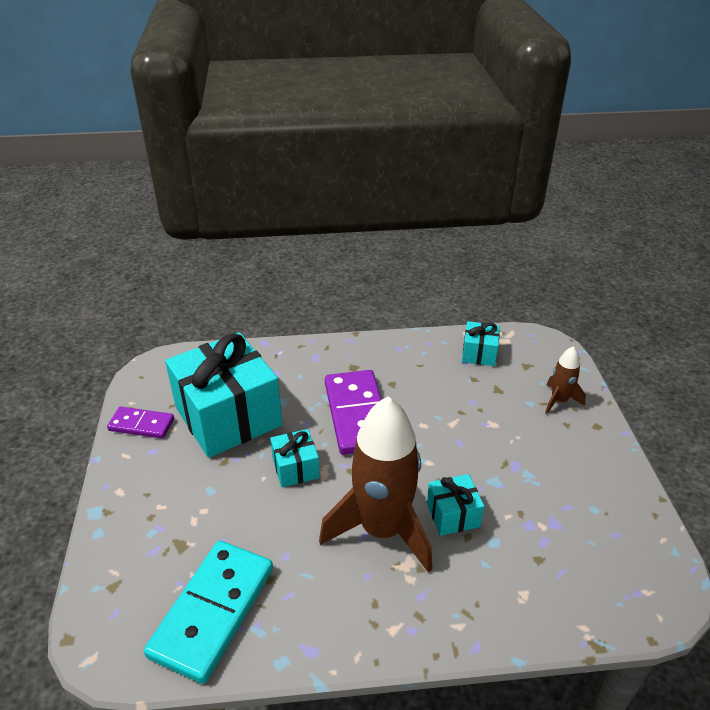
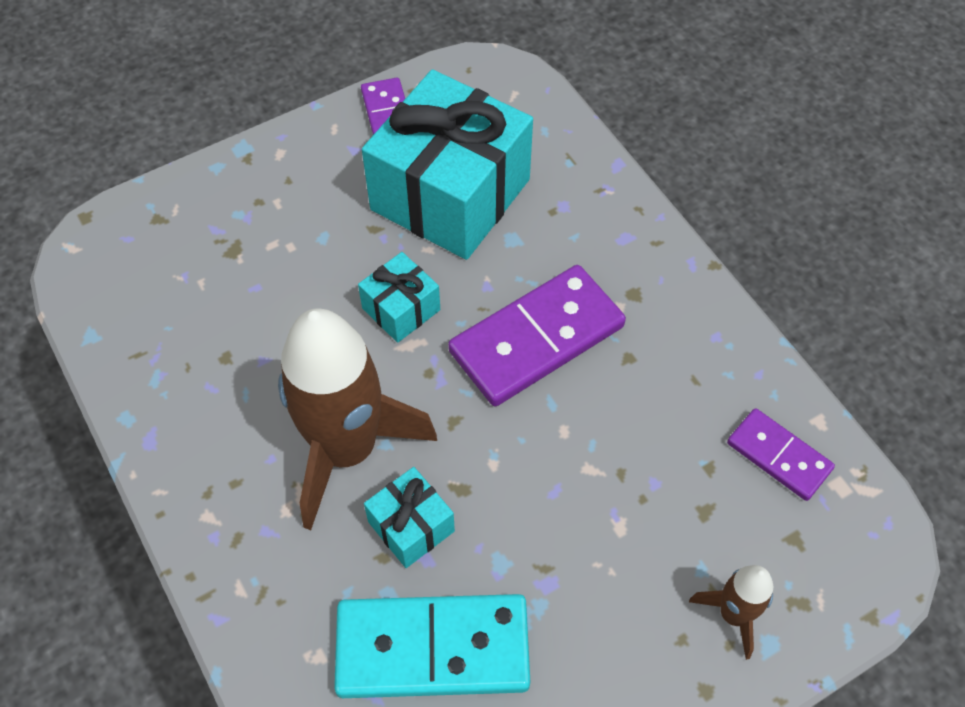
camera: 65 degrees right, 20 degrees up
(213, 611) = (162, 324): turquoise domino -> turquoise domino (432, 649)
(479, 353) = (778, 456): turquoise gift -> purple domino

